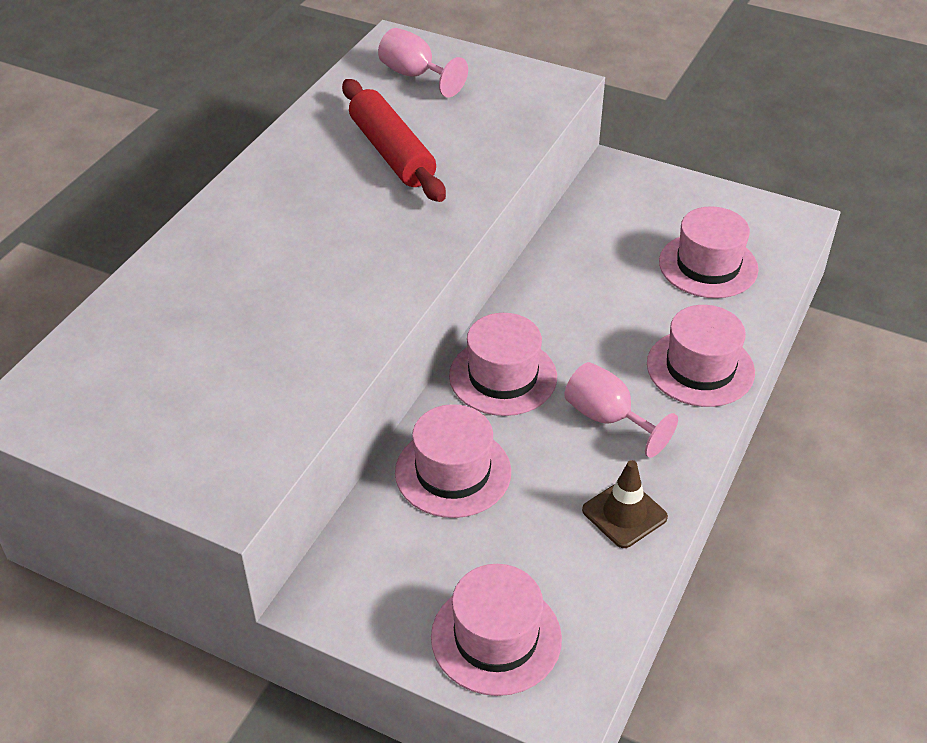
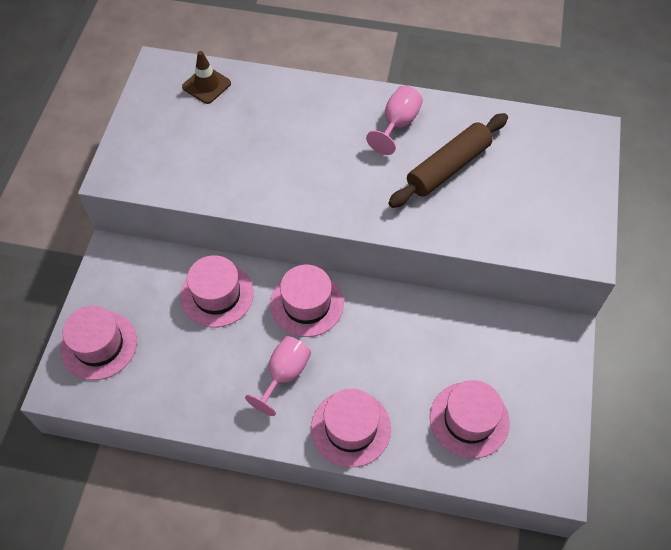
camera: 75 degrees right, 15 degrees up
(391, 153) = (448, 167): red rolling pin -> brown rolling pin
(415, 75) = (552, 156): pink goblet -> pink goblet (397, 124)
(624, 514) = (203, 398): brown traffic cone -> brown traffic cone (206, 85)

